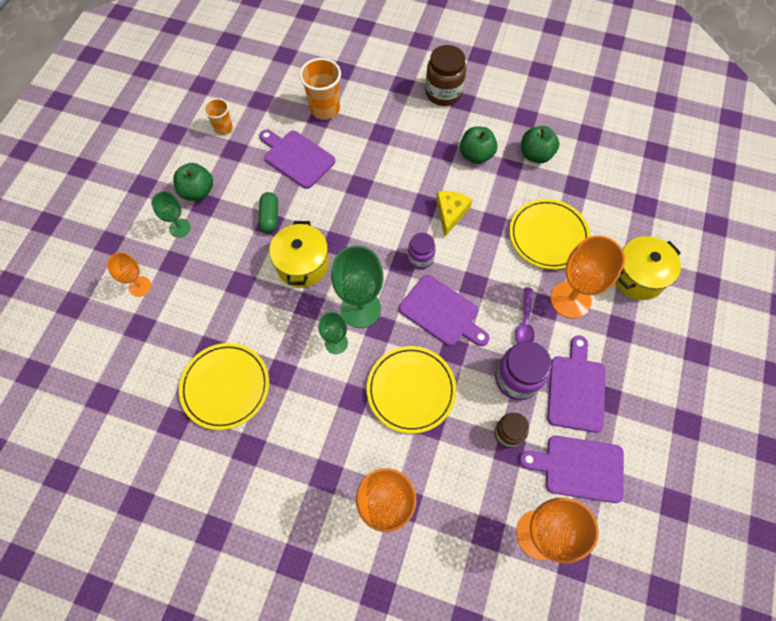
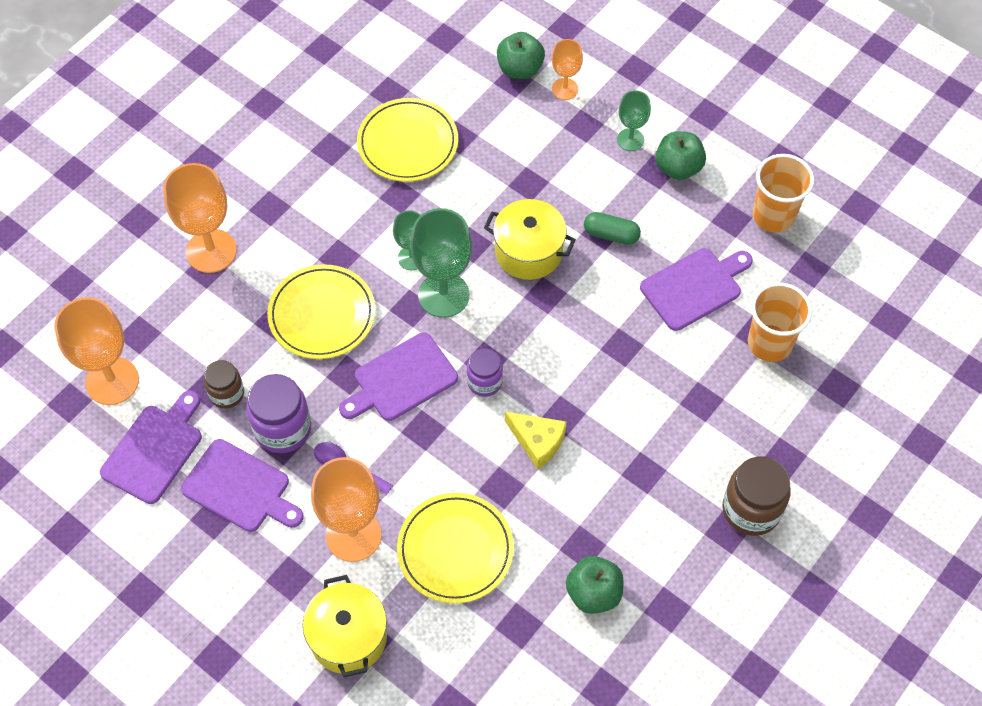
camera: 110 degrees right, 5 degrees down
(223, 128) = (773, 216): orange cup -> orange cup, size x1.64
(476, 155) = (621, 510): green apple -> green apple (520, 69)

